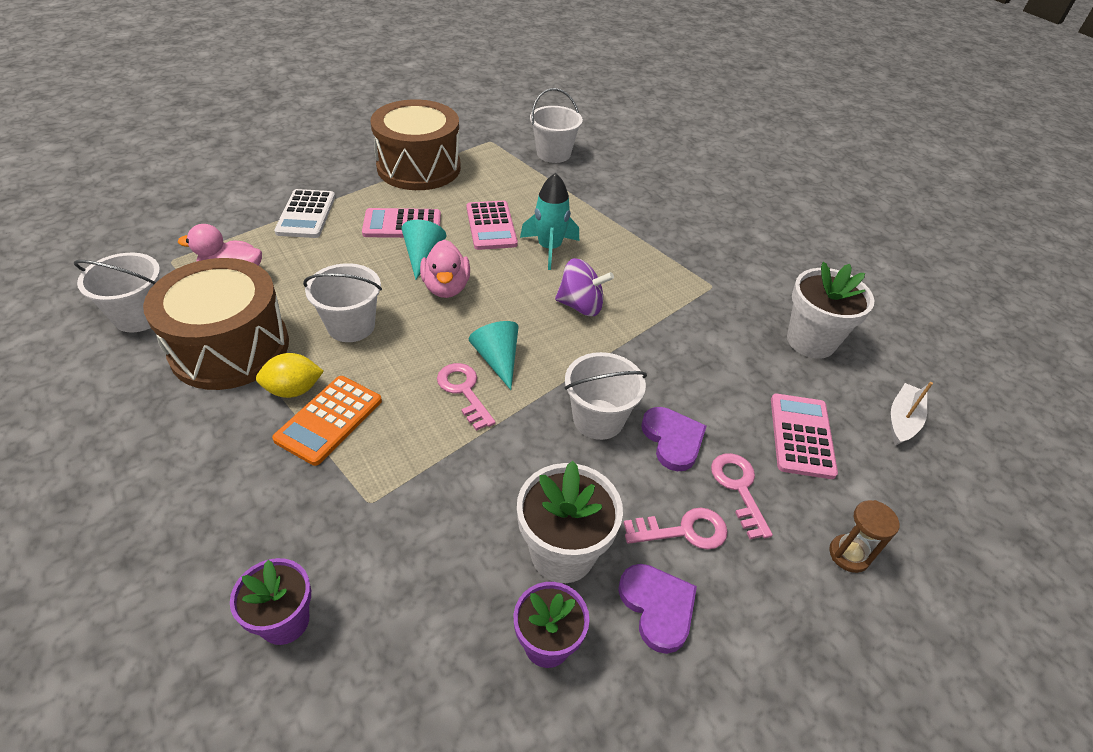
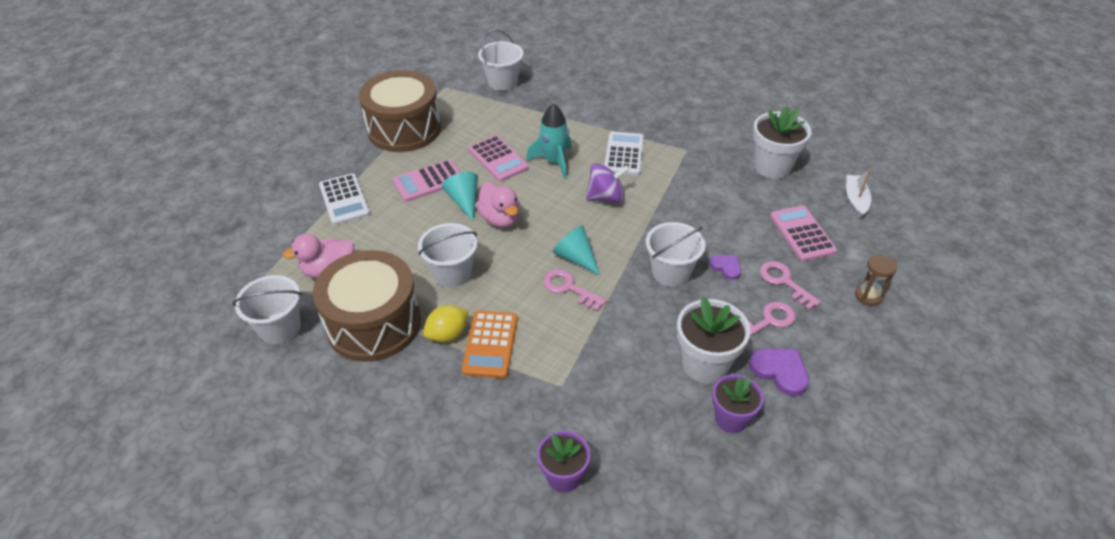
camera: 20 degrees left, 0 degrees up
(634, 266) = (624, 154): none -> white calculator
(673, 440) = (726, 267): purple heart -> purple heart, size x0.64

